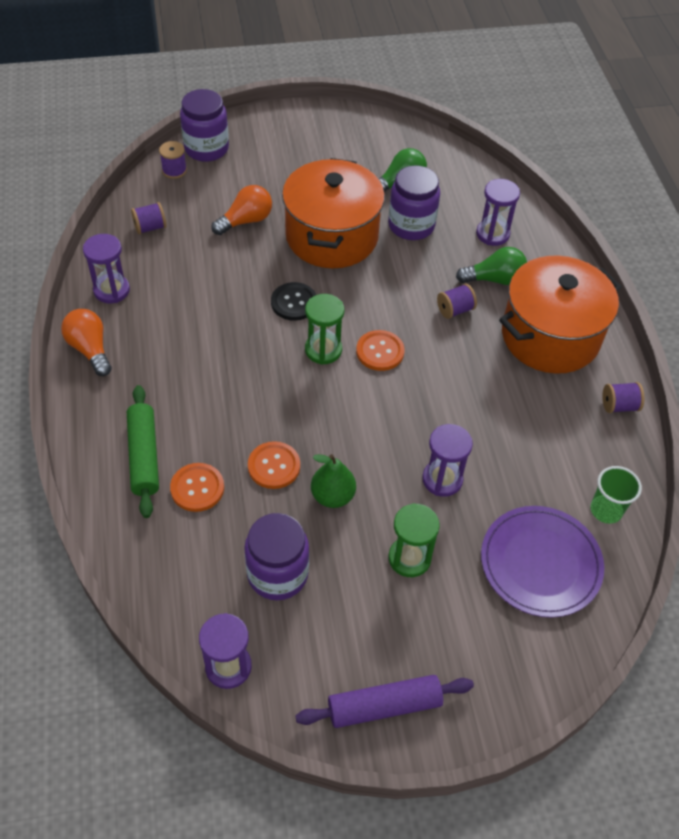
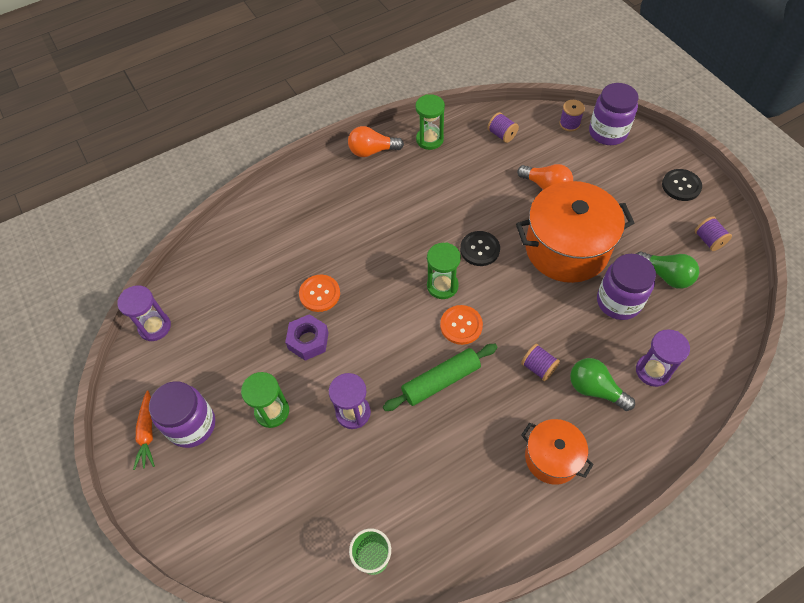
camera: 75 degrees right, 5 degrees up
(90, 349) = (372, 151): orange light bulb -> orange light bulb turned 135 degrees counterclockwise
(111, 290) = (429, 139): purple hourglass -> green hourglass
(144, 456) = (297, 216): green rolling pin -> green rolling pin (440, 381)
(197, 488) = (283, 256): orange button -> none
(277, 574) = (231, 329): purple jar -> purple jar (192, 425)
(306, 129) = (681, 186): none -> black button
(332, 496) = (308, 340): green pear -> purple nut
(384, 706) = (147, 433): purple rolling pin -> orange carrot
(494, 279) = (595, 389): green light bulb -> green light bulb turned 150 degrees clockwise
(540, 563) = (300, 514): purple plate -> none
(550, 336) = (552, 458): orange pot -> orange pot, size x0.55
(619, 406) = (498, 544): purple spool -> purple spool (708, 240)

